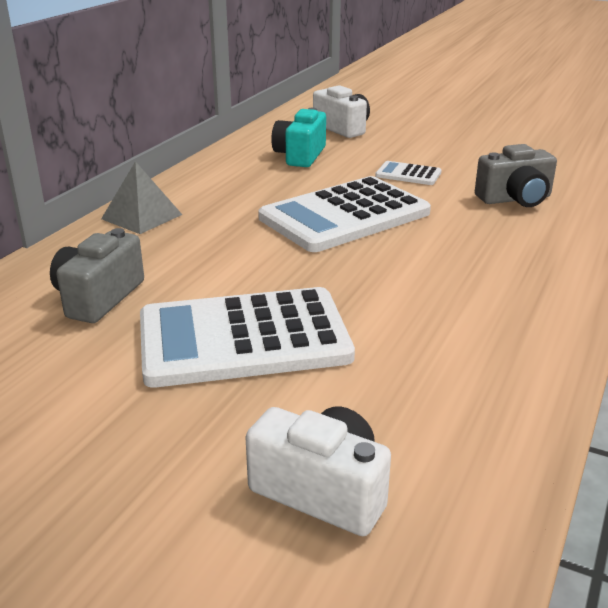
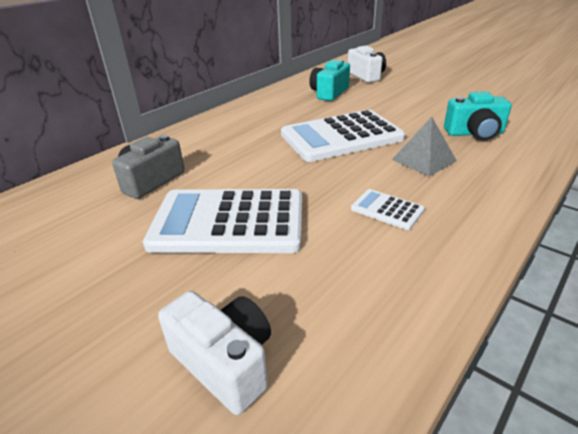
camera: 15 degrees right, 5 degrees up
(141, 216) = (207, 127): grey pyramid -> grey pyramid (423, 160)
(408, 174) = (399, 110): white calculator -> white calculator (387, 209)
(515, 199) = (474, 133): grey camera -> turquoise camera

